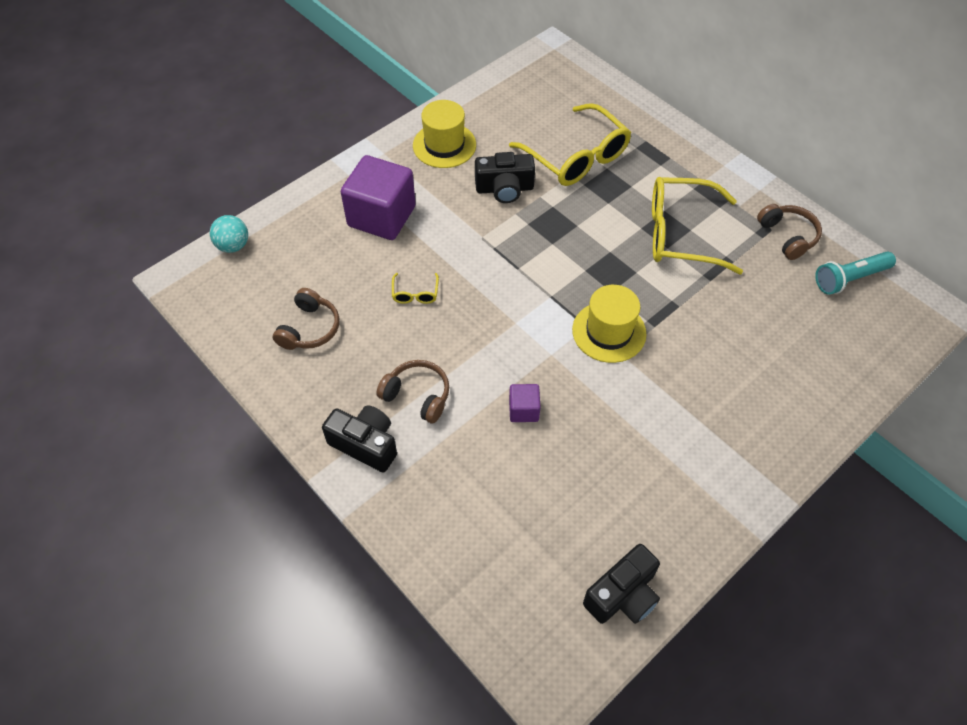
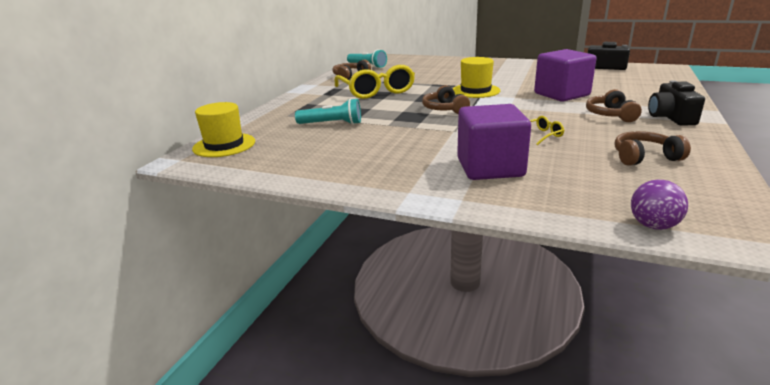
camera: 115 degrees left, 30 degrees down
(233, 246) = (653, 225): turquoise ball -> purple ball
(444, 145) = (366, 168): yellow hat -> yellow hat (224, 145)
(504, 189) = (394, 135): black camera -> none
(523, 410) = (561, 94): purple cube -> purple cube, size x2.16
(555, 263) = (444, 109): none -> brown headphones
(576, 157) = (332, 124): yellow glasses -> turquoise flashlight

